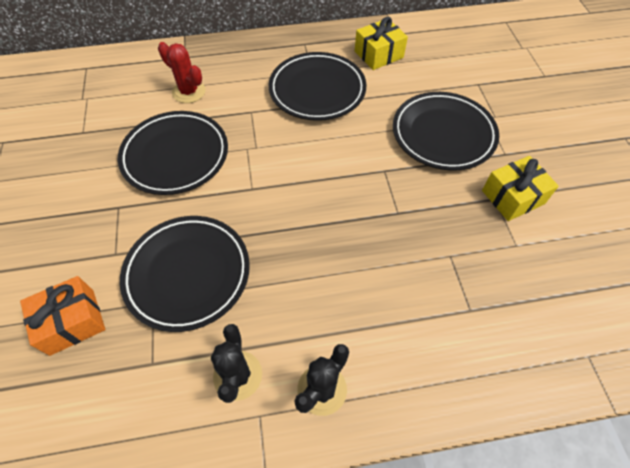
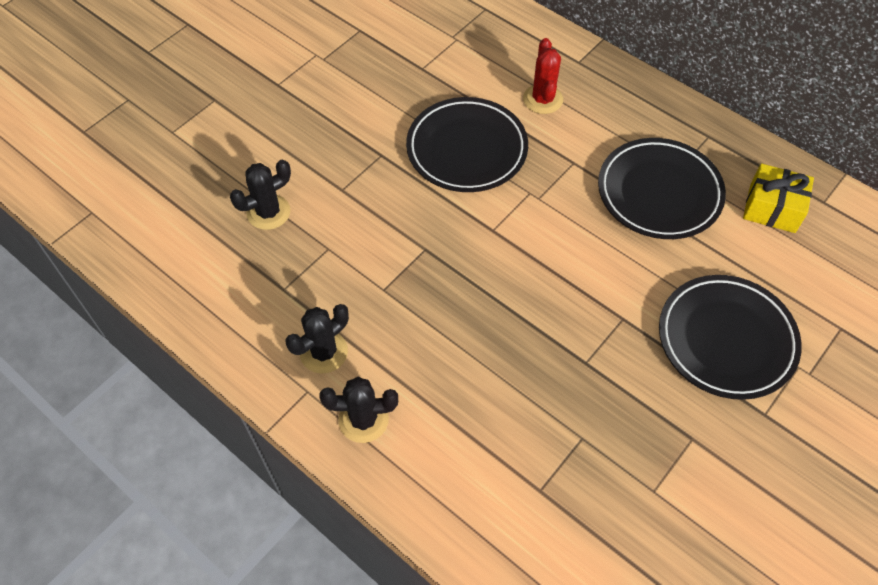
camera: 50 degrees right, 0 degrees up
(72, 321) = (268, 212): orange gift -> black cactus
(187, 274) = (371, 251): black plate -> none
(513, 197) = (712, 454): yellow gift -> none

